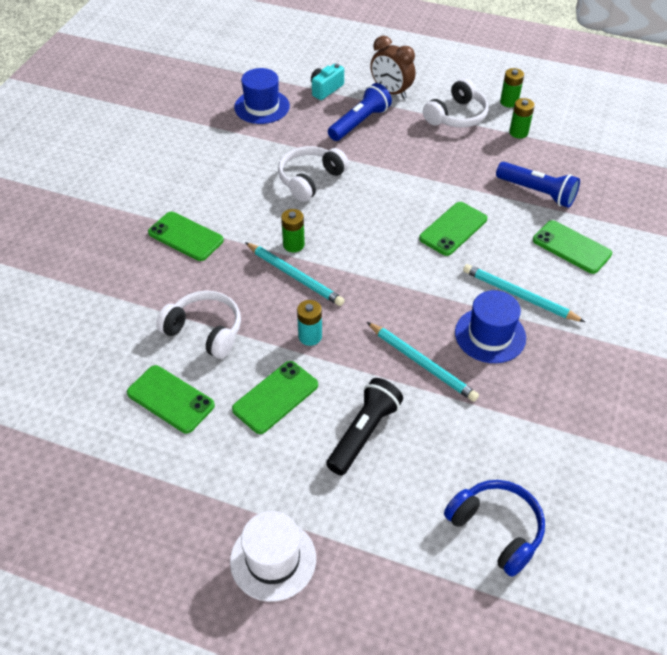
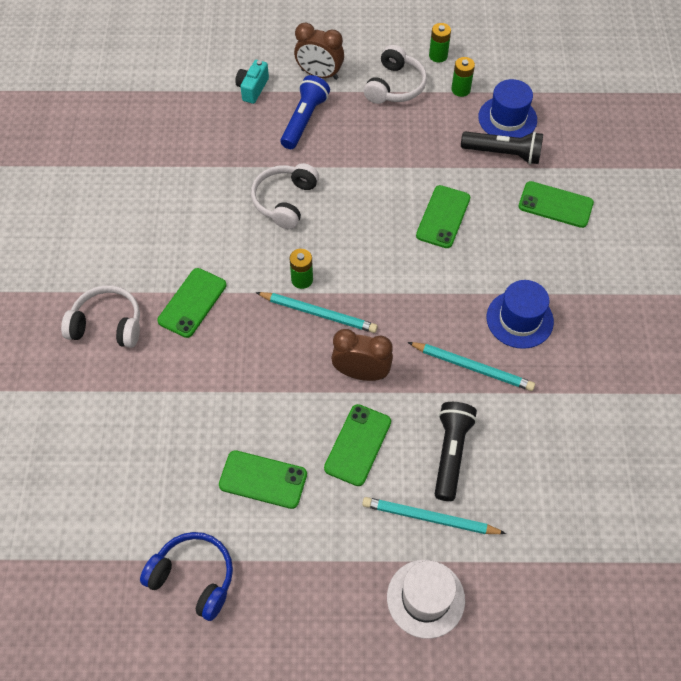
camera: 20 degrees left, 10 degrees up
(185, 237) = (192, 303): green phone -> green phone turned 75 degrees counterclockwise
(205, 331) = (261, 399): white headphones -> white headphones (107, 324)
(262, 107) = (197, 128): blue hat -> blue hat (507, 118)
(310, 336) = (361, 373): turquoise battery -> brown clock
(496, 529) = (596, 503): blue headphones -> blue headphones (194, 577)
(519, 296) = (529, 271): turquoise pencil -> turquoise pencil (430, 518)
(537, 192) = (503, 154): blue flashlight -> black flashlight

